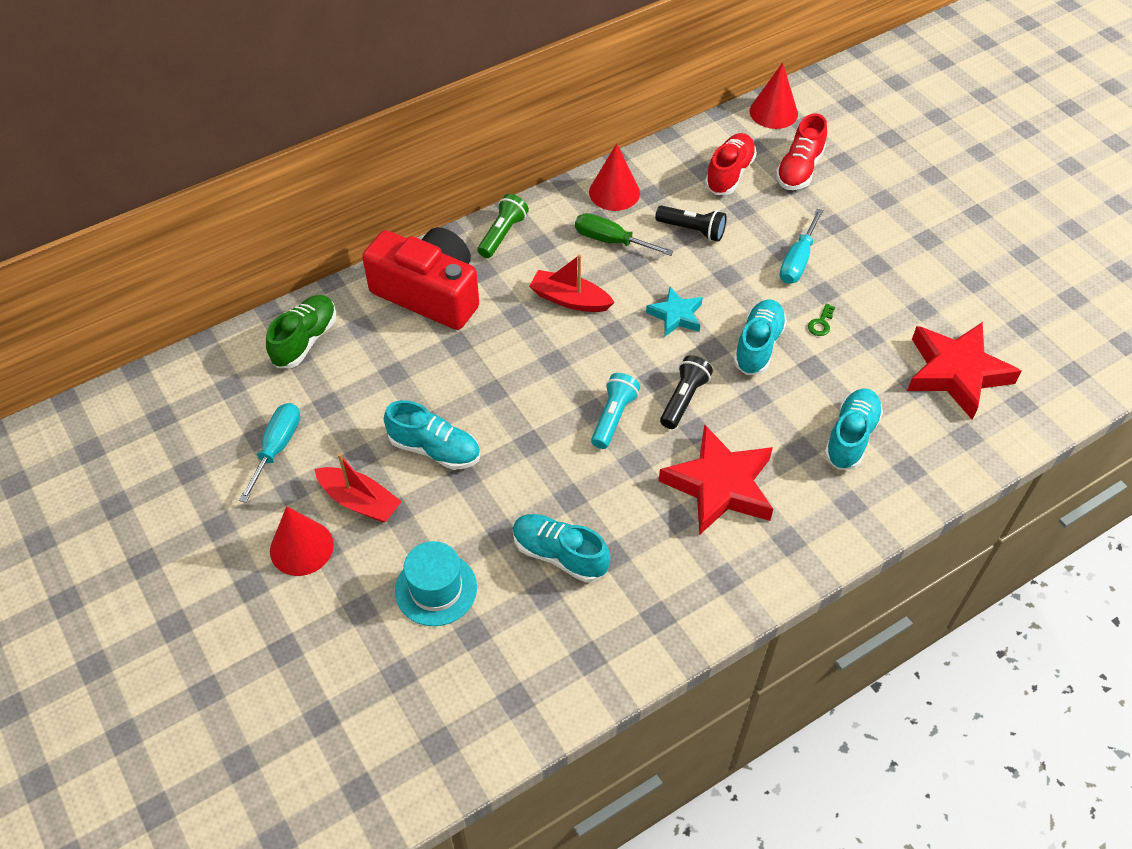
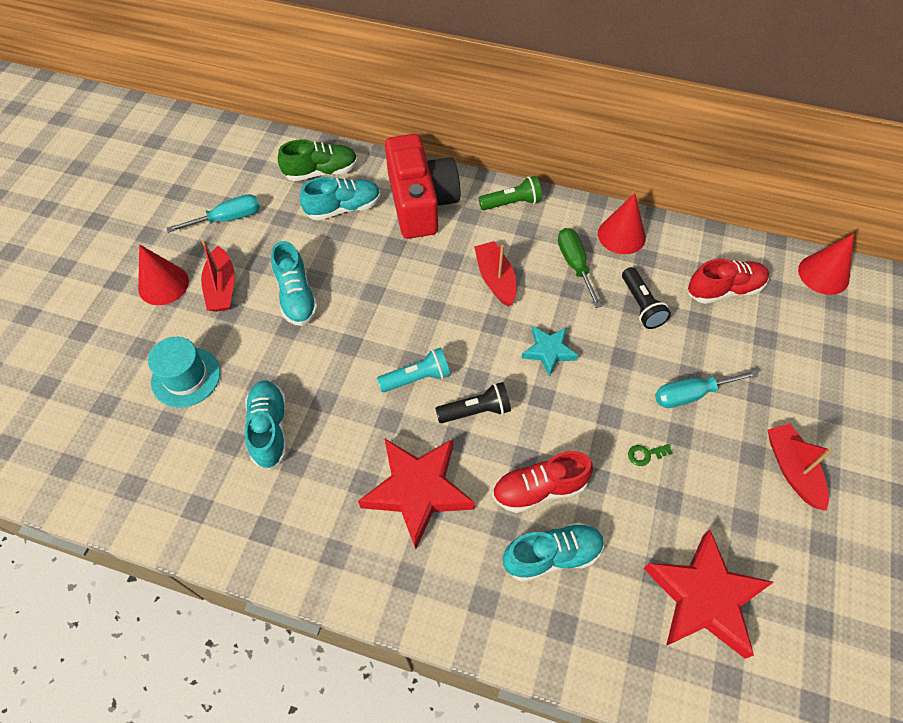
camera: 50 degrees right, 5 degrees up
(758, 346) = (576, 425): turquoise shoe -> turquoise shoe (343, 208)
(799, 169) = (786, 331): red shoe -> red shoe (539, 489)
(907, 253) = (792, 469): none -> red boat

